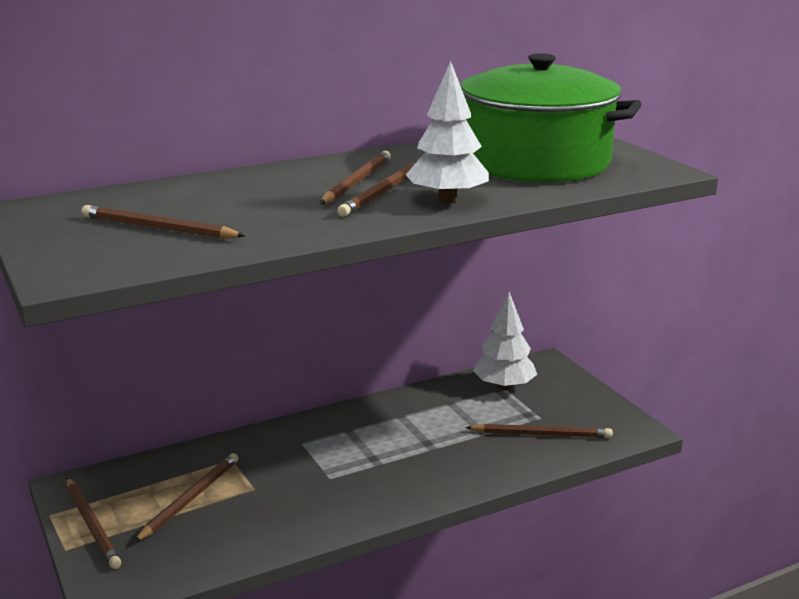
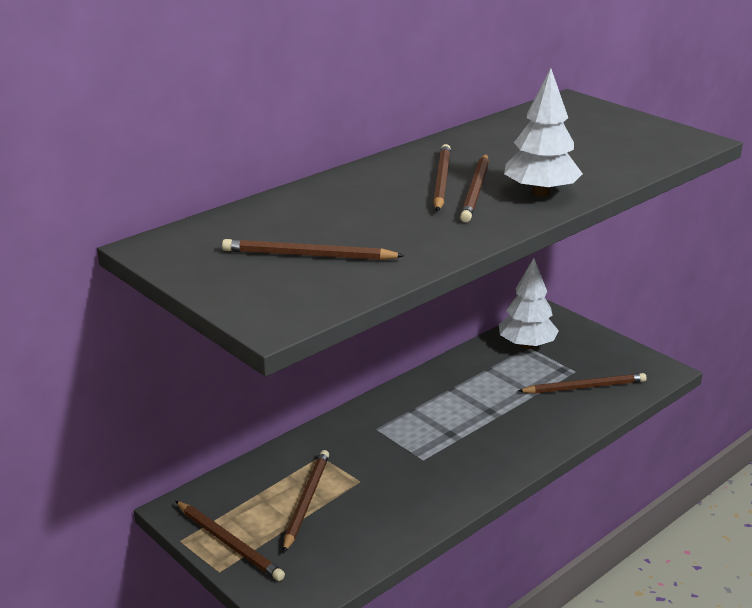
camera: 15 degrees left, 5 degrees up
(535, 162) = (580, 141): green pot -> none

